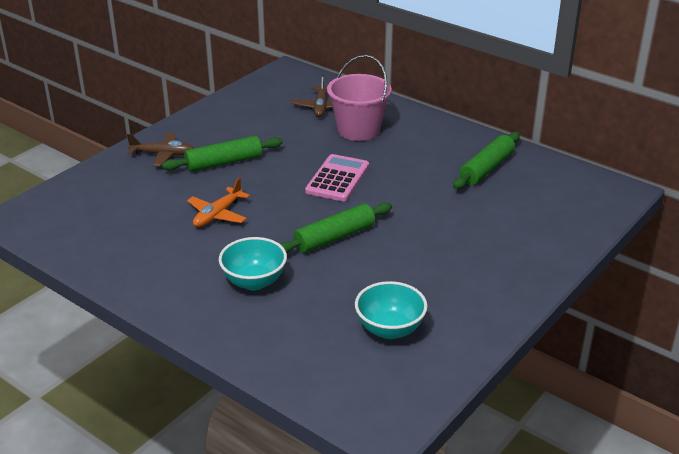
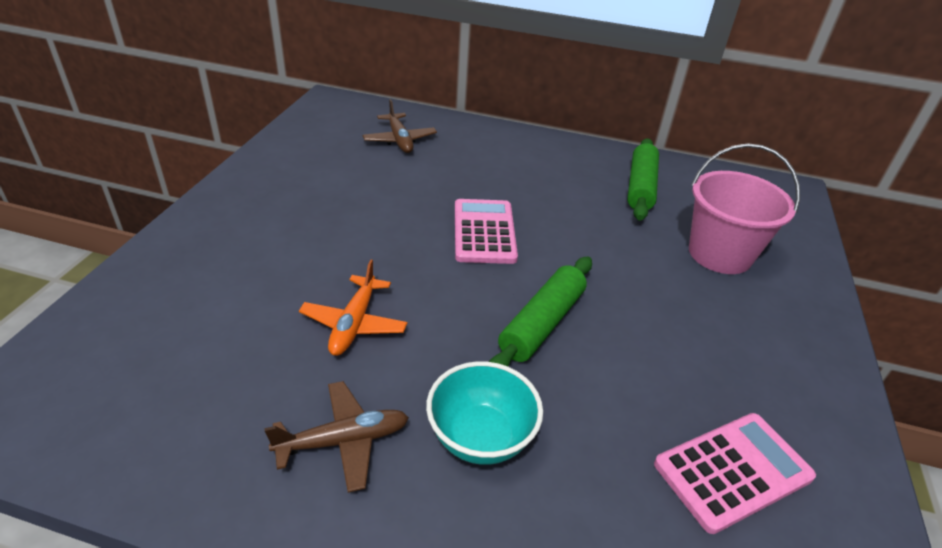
camera: 25 degrees left, 5 degrees up
(163, 154) = (220, 239): brown plane -> brown plane (344, 441)
(224, 162) = (317, 236): green rolling pin -> none
(358, 130) = (464, 162): pink bucket -> pink bucket (719, 254)
(390, 329) = (733, 471): turquoise bowl -> pink calculator

